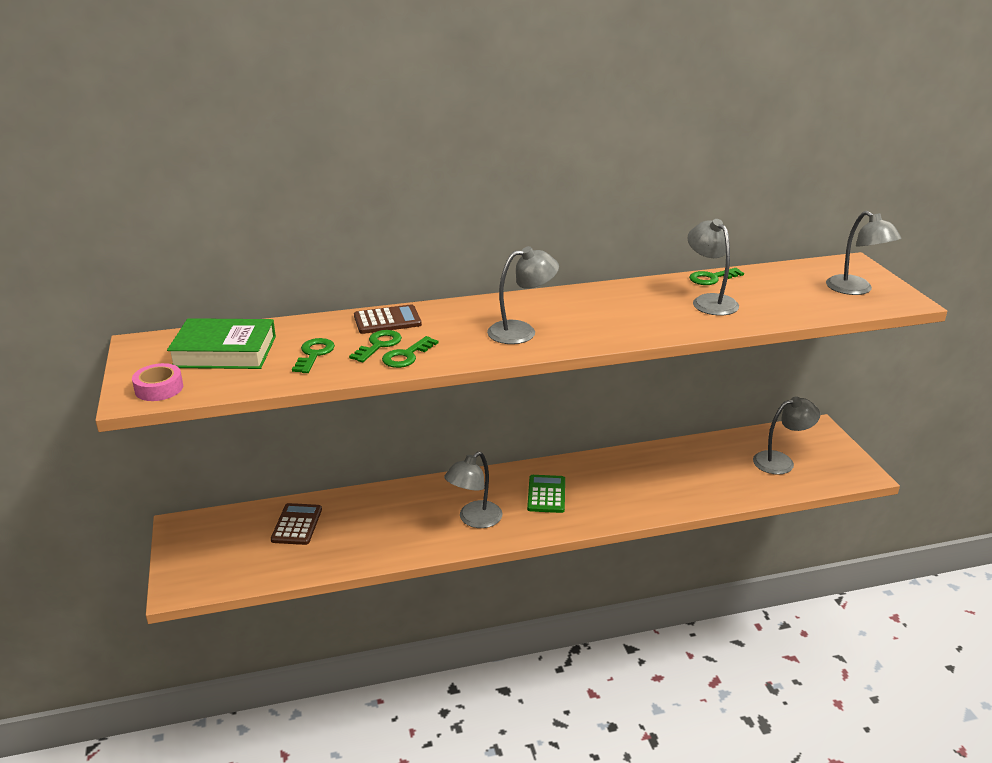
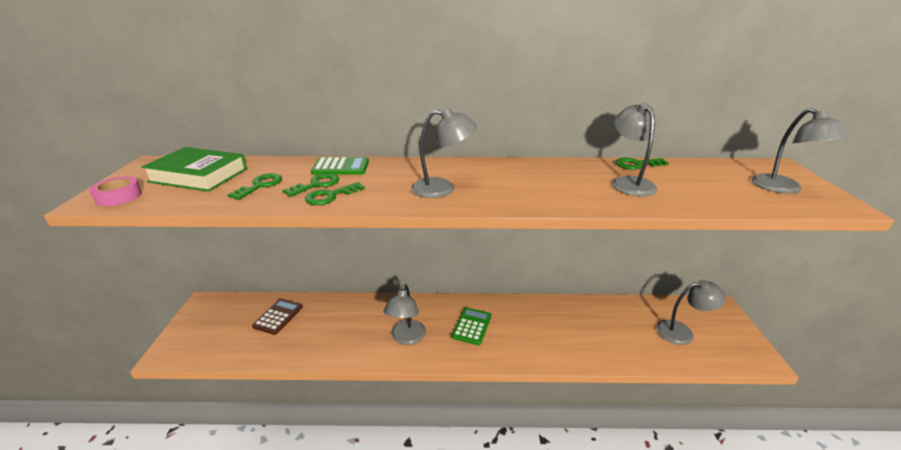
camera: 15 degrees right, 0 degrees up
(387, 320) = (341, 167): brown calculator -> green calculator
(474, 520) = (406, 338): grey lamp -> grey lamp turned 45 degrees counterclockwise

